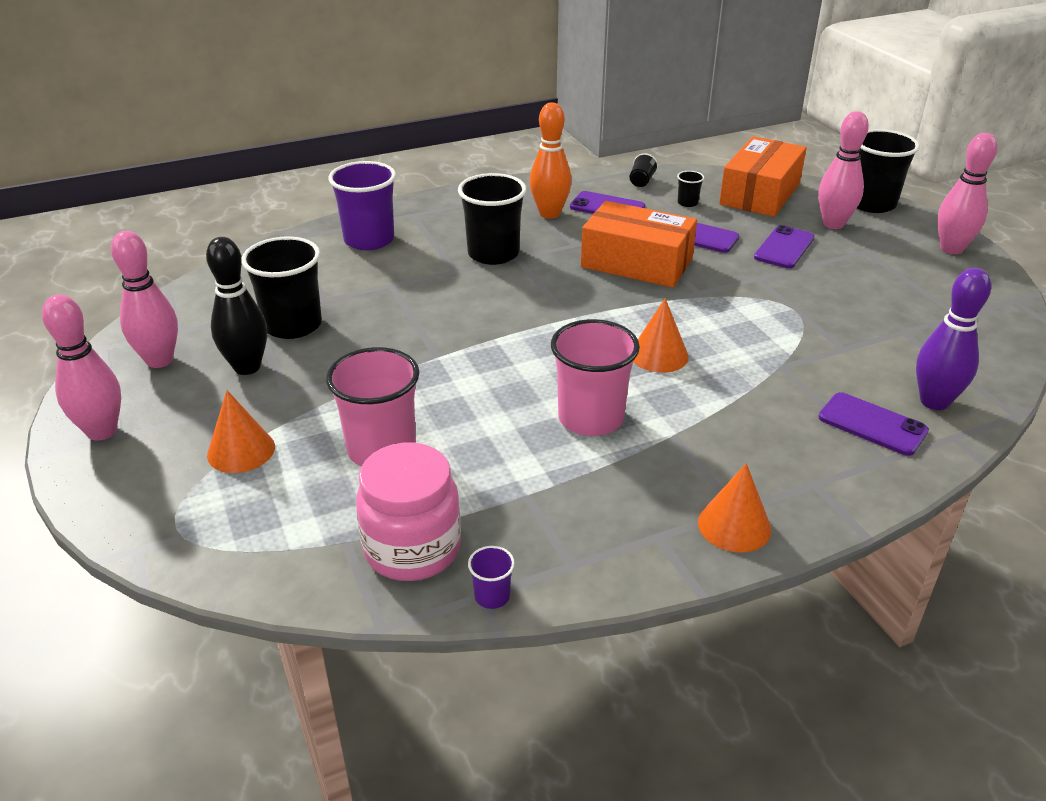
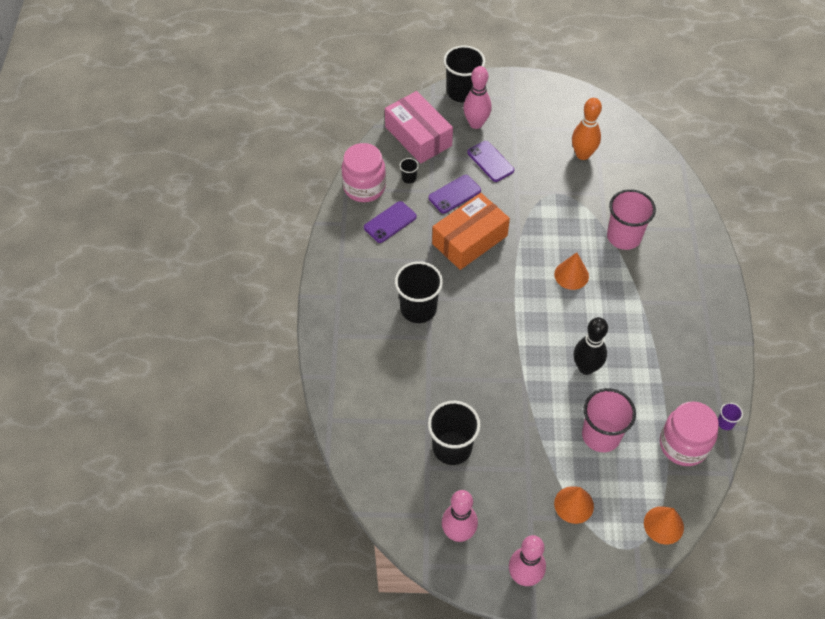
camera: 65 degrees left, 20 degrees up
(247, 367) = (489, 484): black bowling pin -> black bowling pin (586, 368)
(369, 240) = (360, 373): purple cup -> none
(549, 214) = (381, 257): orange bowling pin -> orange bowling pin (582, 154)
(590, 418) = (613, 330): pink cup -> pink cup (624, 237)
(641, 181) = (364, 187): black cup -> pink jar
(734, 525) = (714, 310): orange cone -> orange cone (663, 525)
(760, 194) = (418, 136): orange box -> pink box
(872, 424) = (666, 219): purple phone -> none
(934, 402) = (660, 185): purple bowling pin -> none
(951, 249) = (531, 90): pink bowling pin -> none

